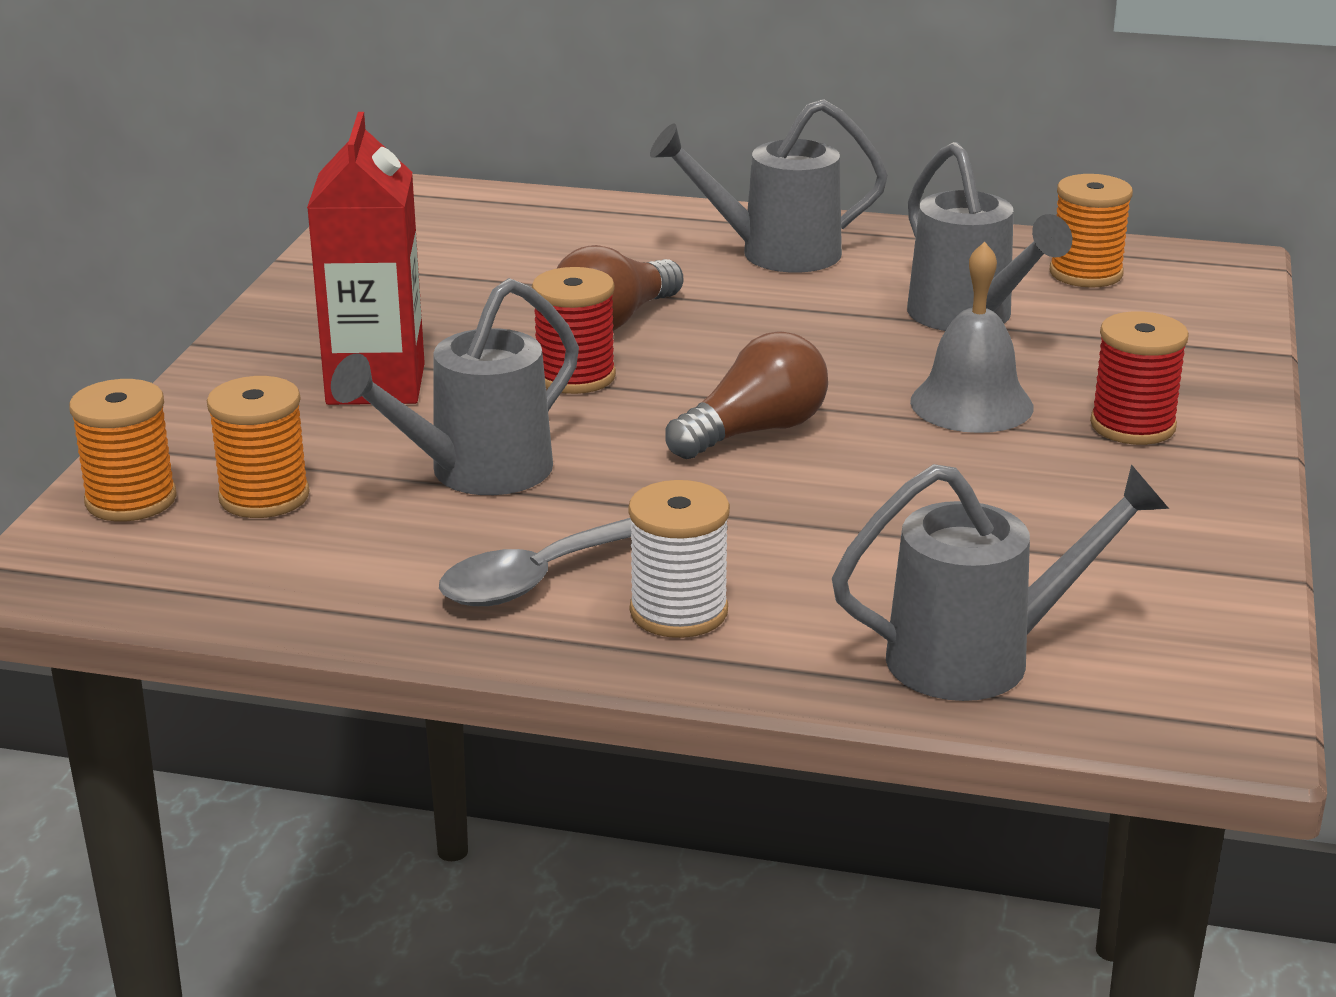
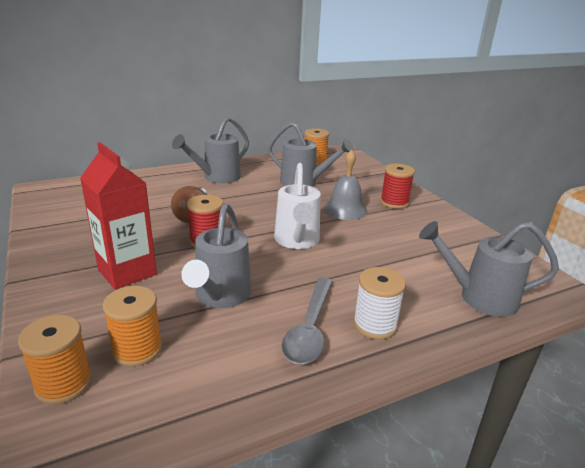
camera: 40 degrees left, 0 degrees up
(754, 431) = (297, 241): brown light bulb -> white watering can
(979, 657) = (479, 297): grey watering can -> grey watering can turned 120 degrees counterclockwise

